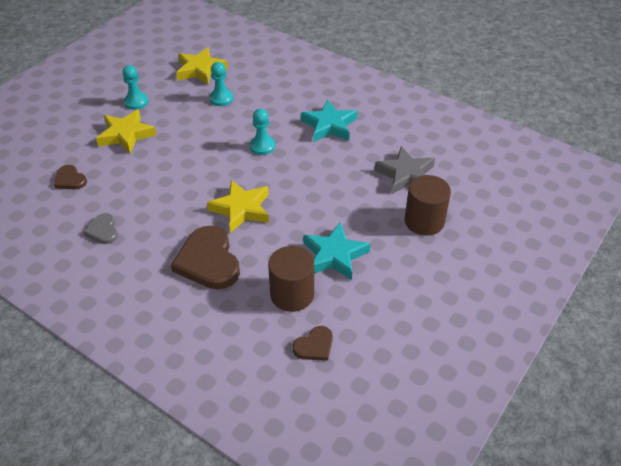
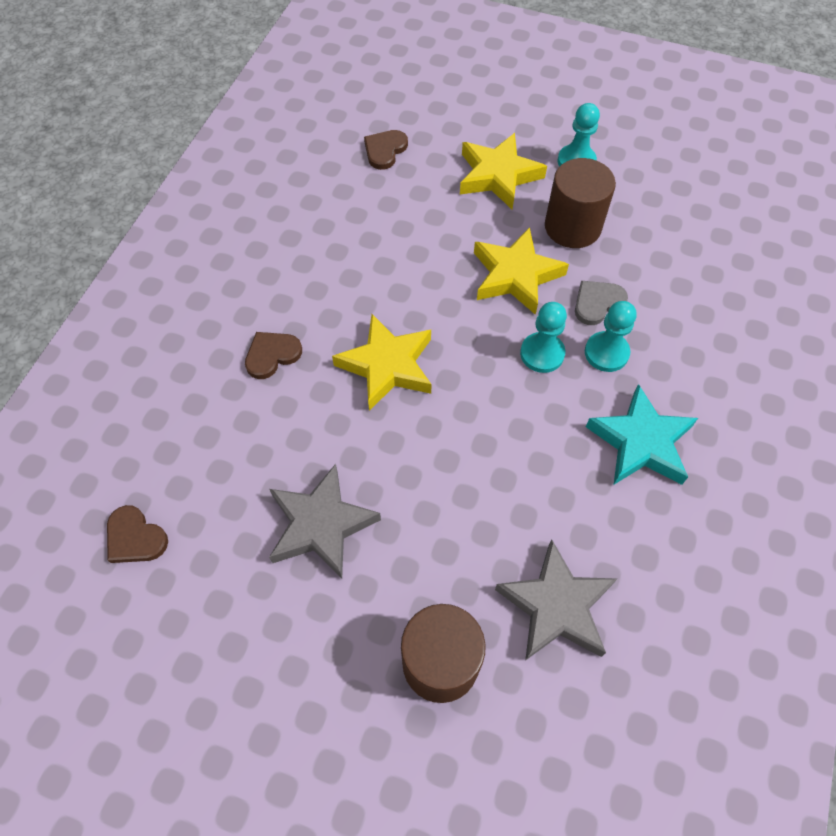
camera: 75 degrees right, 15 degrees up
(103, 230) = (301, 218): grey heart -> grey heart (597, 303)
(200, 70) = (697, 212): yellow star -> yellow star (515, 275)
(208, 261) = (272, 355): brown heart -> brown heart, size x0.52
(221, 99) = (636, 263): turquoise pawn -> turquoise pawn (606, 353)
(292, 294) = (228, 482): brown cylinder -> brown cylinder (572, 227)
(334, 255) = (321, 525): turquoise star -> grey star

